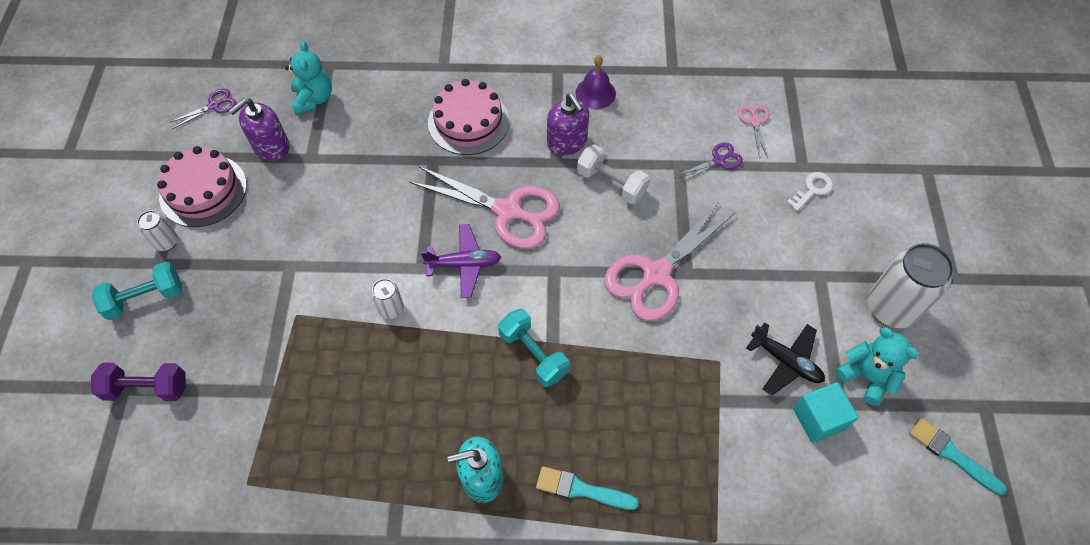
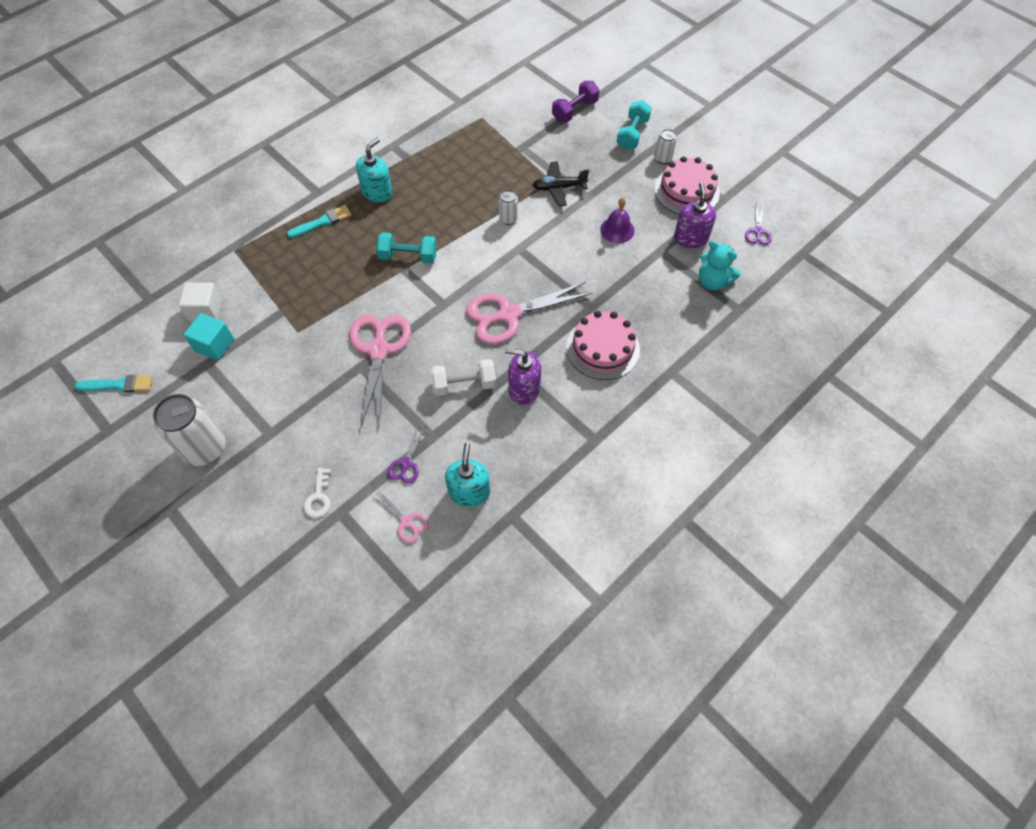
camera: 135 degrees right, 0 degrees up
(464, 264) = (498, 268): purple plane -> none
(595, 93) = (546, 443): purple bell -> purple bell (617, 230)
(688, 106) = (469, 492): none -> turquoise soap dispenser
(786, 361) = (256, 361): black plane -> black plane (559, 188)
(802, 474) = (206, 311): none -> white cube
(866, 376) = (198, 391): turquoise teddy bear -> none

